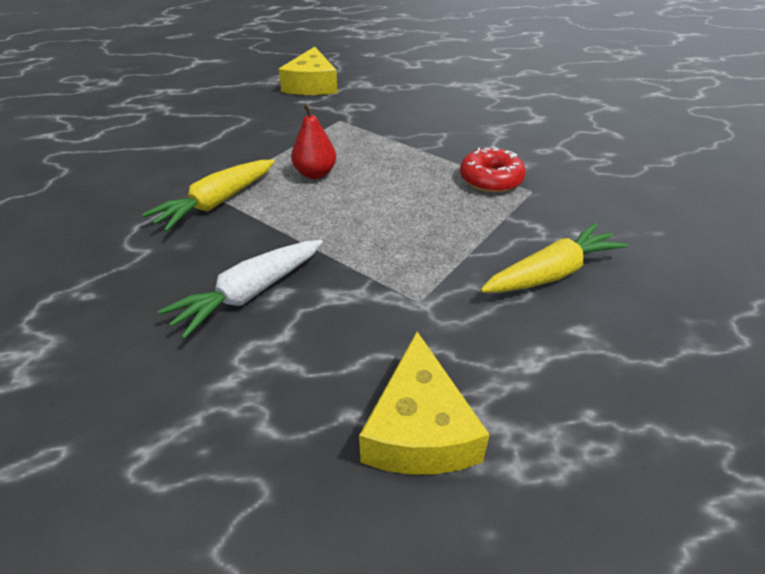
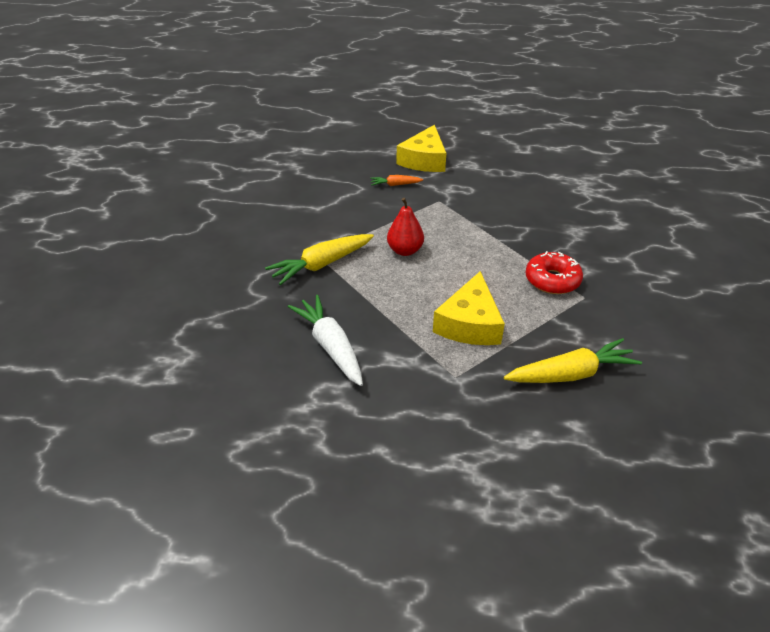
camera: 15 degrees right, 0 degrees up
(249, 294) = (330, 346): white carrot -> white carrot turned 90 degrees clockwise
(285, 111) = (395, 185): none -> orange carrot
(419, 428) = (426, 470): yellow cheese -> yellow cheese (469, 323)

